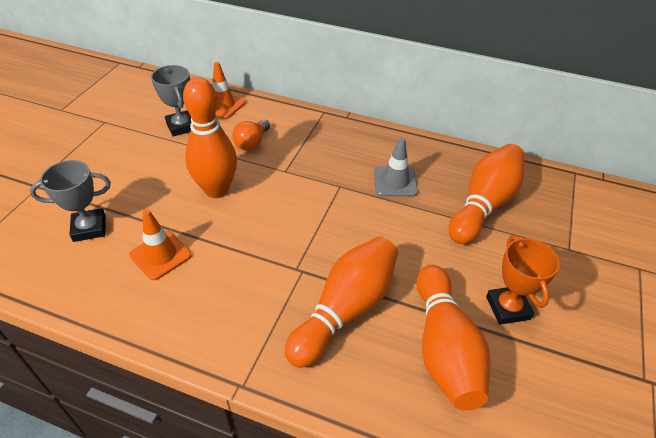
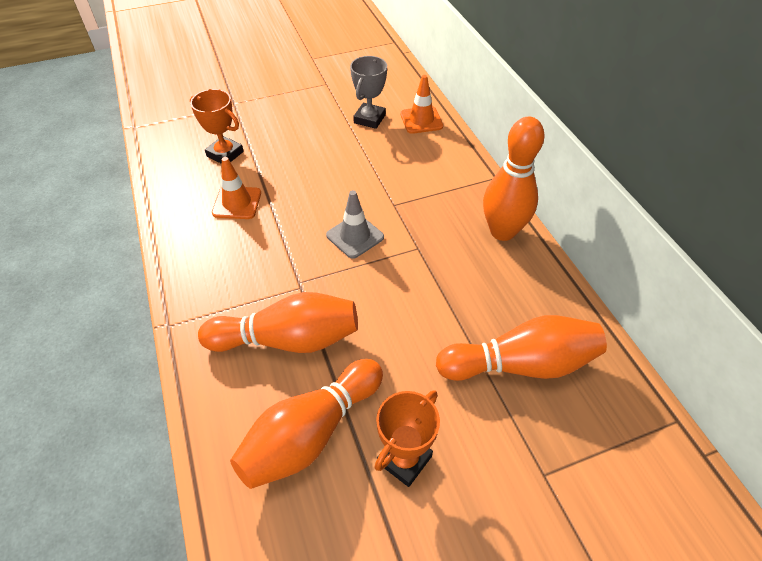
camera: 50 degrees right, 5 degrees up
(89, 228) = (225, 154): grey trophy -> orange trophy
(216, 190) = (328, 184): orange bowling pin -> orange bowling pin (502, 231)
(252, 143) = (400, 165): orange light bulb -> none
(395, 182) = (468, 280): grey traffic cone -> grey traffic cone (355, 236)

